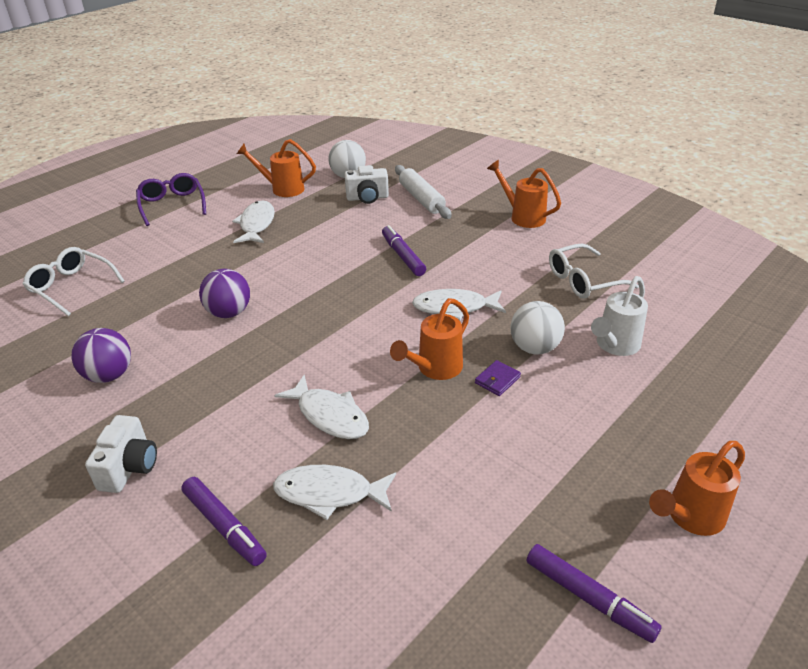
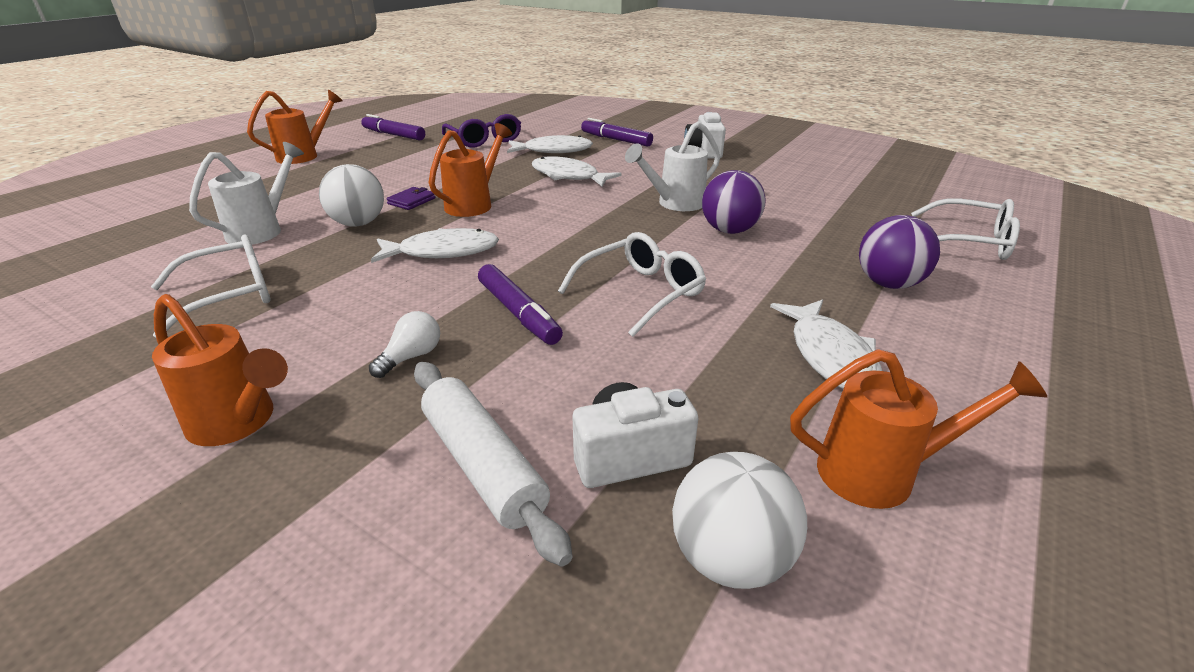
camera: 170 degrees right, 5 degrees down
(109, 375) = (790, 184): purple ball -> purple ball (888, 284)
(172, 205) = (1076, 392): purple glasses -> purple glasses (484, 140)
(247, 352) = (674, 204): none -> white watering can
(327, 264) = (641, 292): none -> white glasses
(458, 237) = (411, 357): none -> white light bulb

